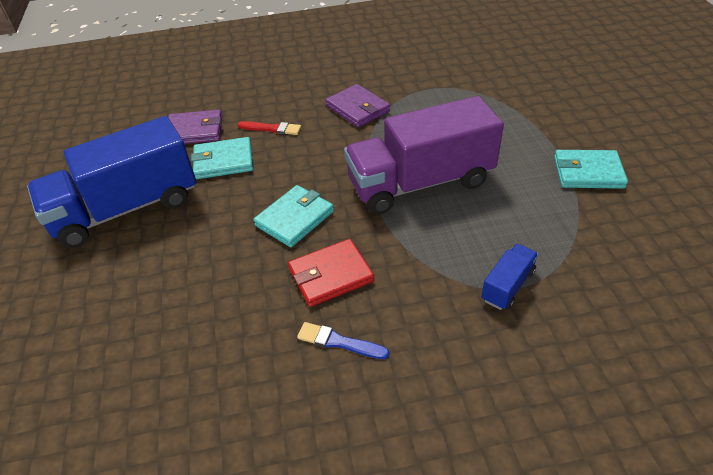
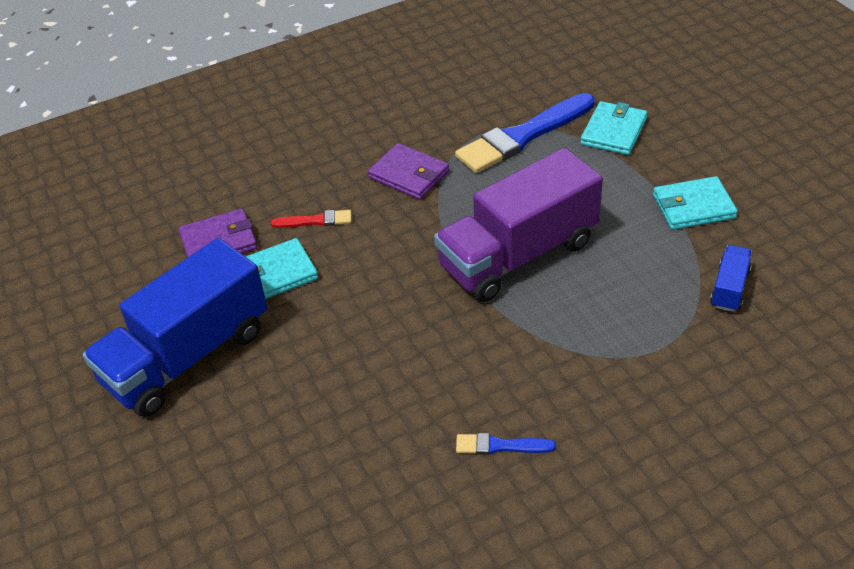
camera: 15 degrees left, 0 degrees up
(295, 218) = (394, 326): turquoise wallet -> turquoise wallet (613, 131)
(331, 275) = (462, 379): red wallet -> none
(459, 96) = (523, 136): none -> blue brush
(508, 286) = (648, 350): blue truck -> blue truck (729, 288)

